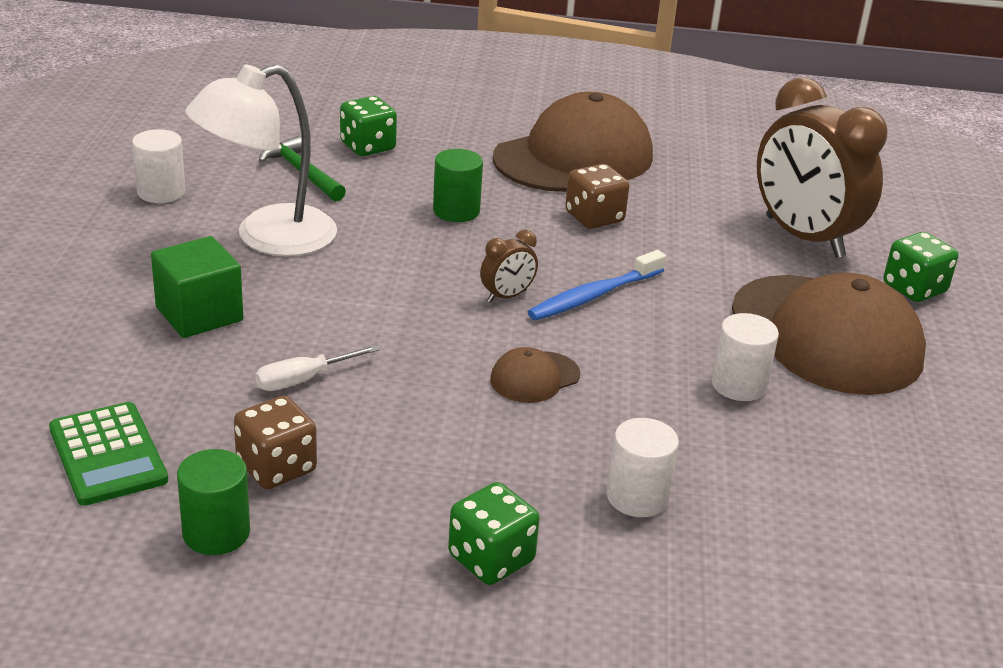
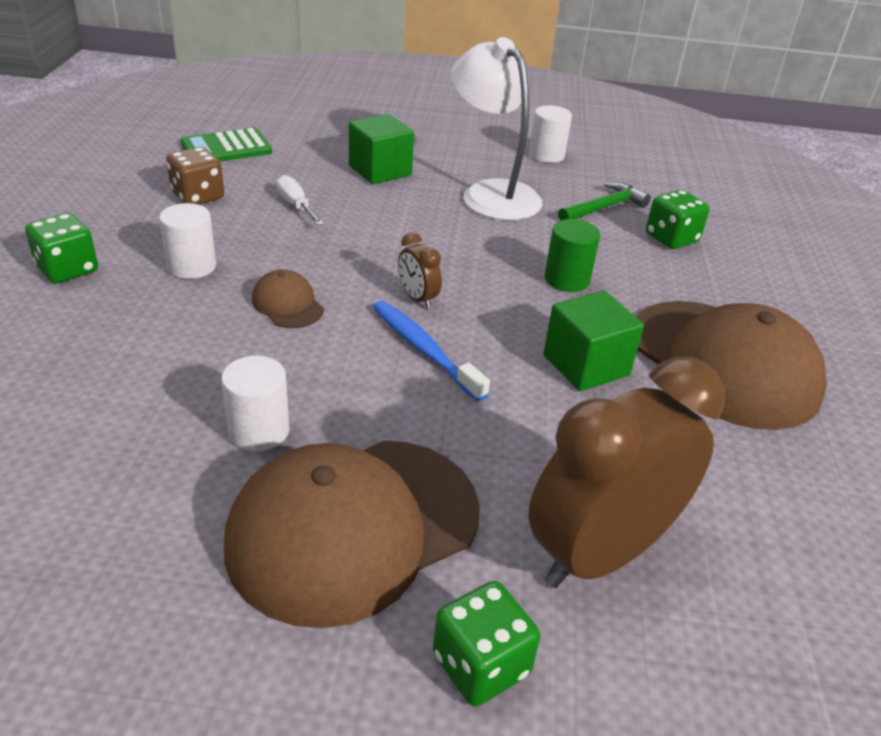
camera: 90 degrees right, 5 degrees up
(216, 533) = (140, 178): green cylinder -> none
(594, 217) = (586, 365): brown dice -> green cube
(637, 497) = (107, 343): white cylinder -> white cylinder (192, 266)

